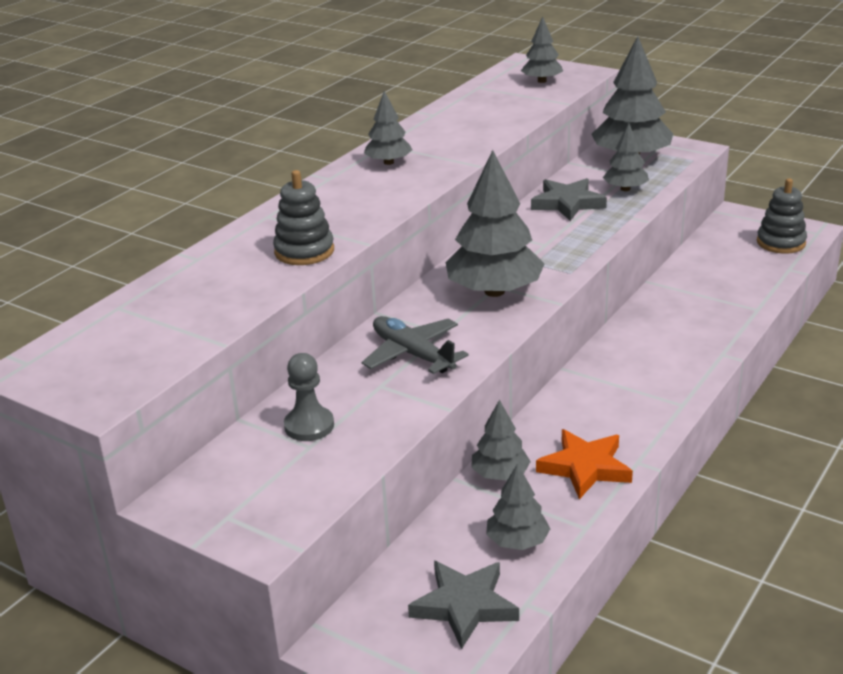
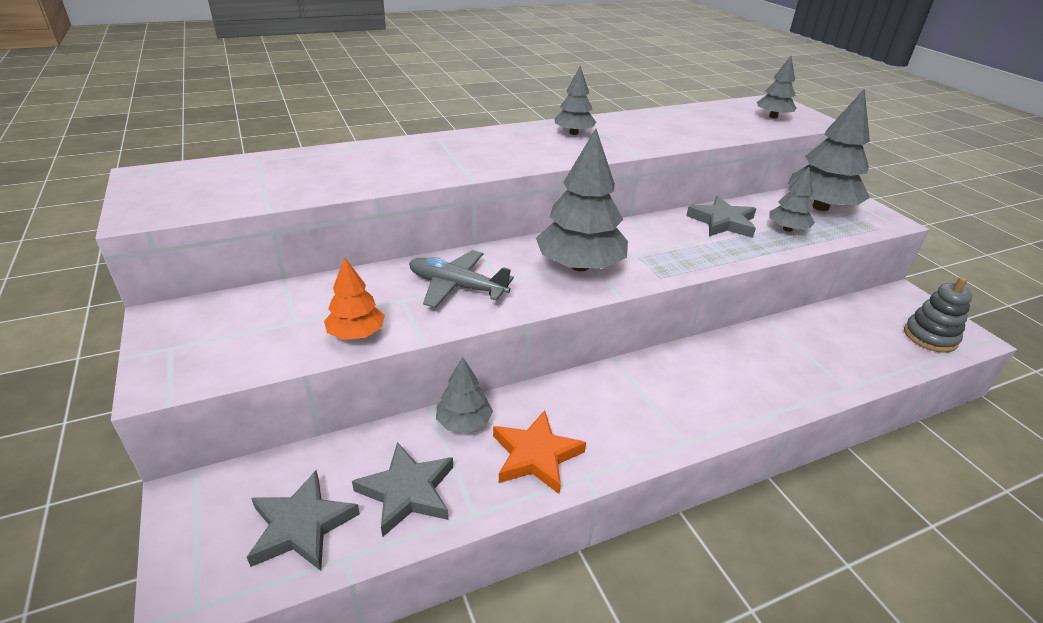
camera: 30 degrees right, 5 degrees up
(304, 251) = (423, 169): grey stacking toy -> none
(309, 426) = (315, 306): grey pawn -> none
(380, 428) = (356, 334): none -> orange tree
(412, 354) = (456, 287): grey plane -> grey plane turned 60 degrees counterclockwise
(517, 541) = (407, 491): grey tree -> grey star

